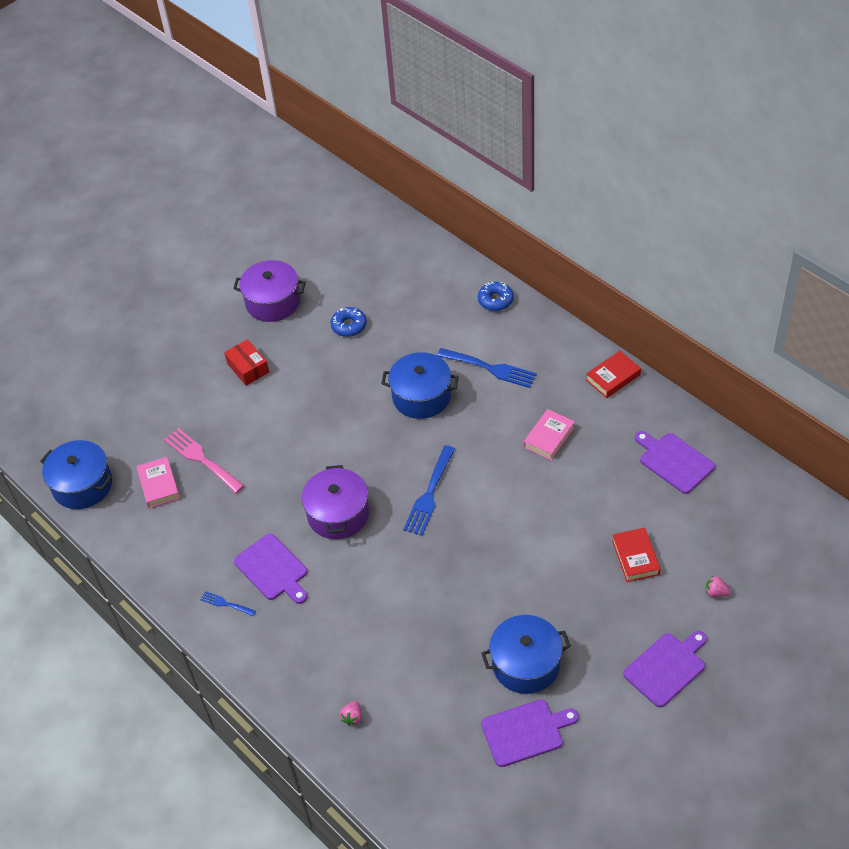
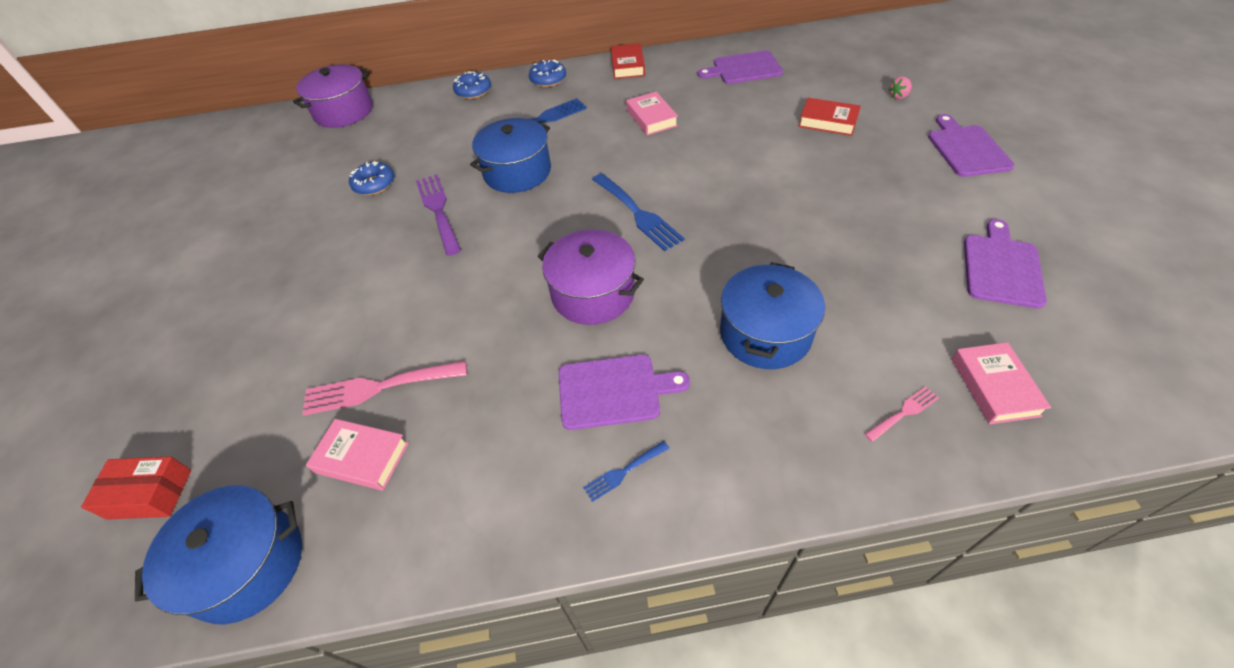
camera: 55 degrees left, 0 degrees up
(248, 368) = (315, 282): red box -> red box (150, 494)
(273, 302) = (267, 225): purple pot -> purple pot (344, 111)
(351, 380) = (438, 210): none -> purple fork
(352, 717) = (904, 412): pink strawberry -> pink fork
(404, 757) = (994, 387): none -> pink book
(526, 664) = (909, 232): blue pot -> blue pot (765, 333)
(549, 337) = (548, 79): none -> blue donut

